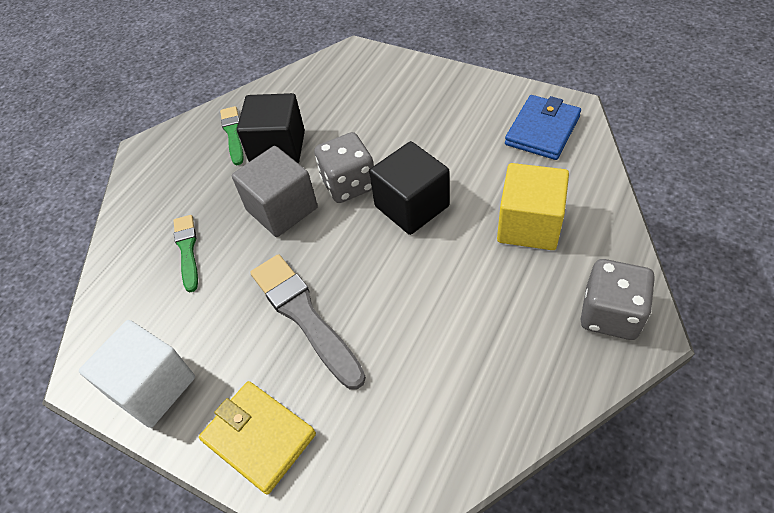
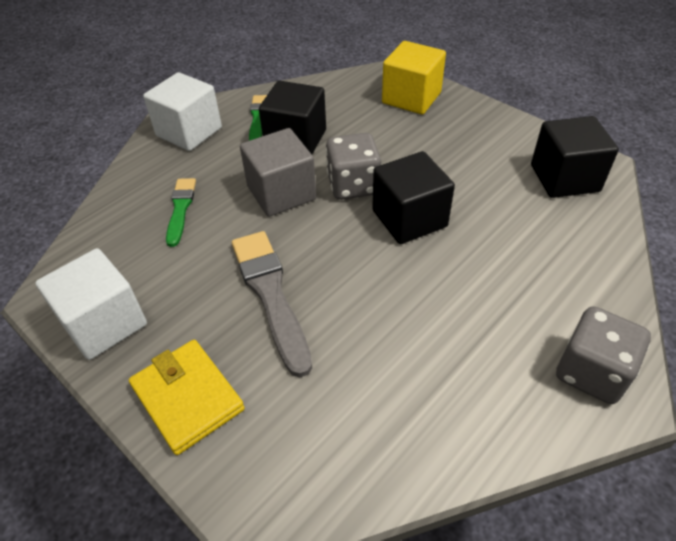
camera: 10 degrees right, 5 degrees down
(167, 164) = (189, 132): none -> white cube
(529, 225) = (526, 263): yellow cube -> yellow cube (411, 98)
(542, 130) = (564, 178): blue wallet -> black cube

